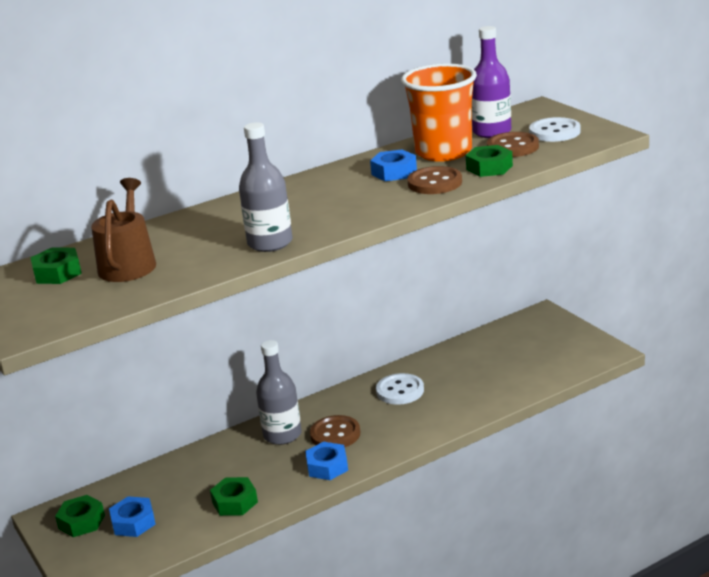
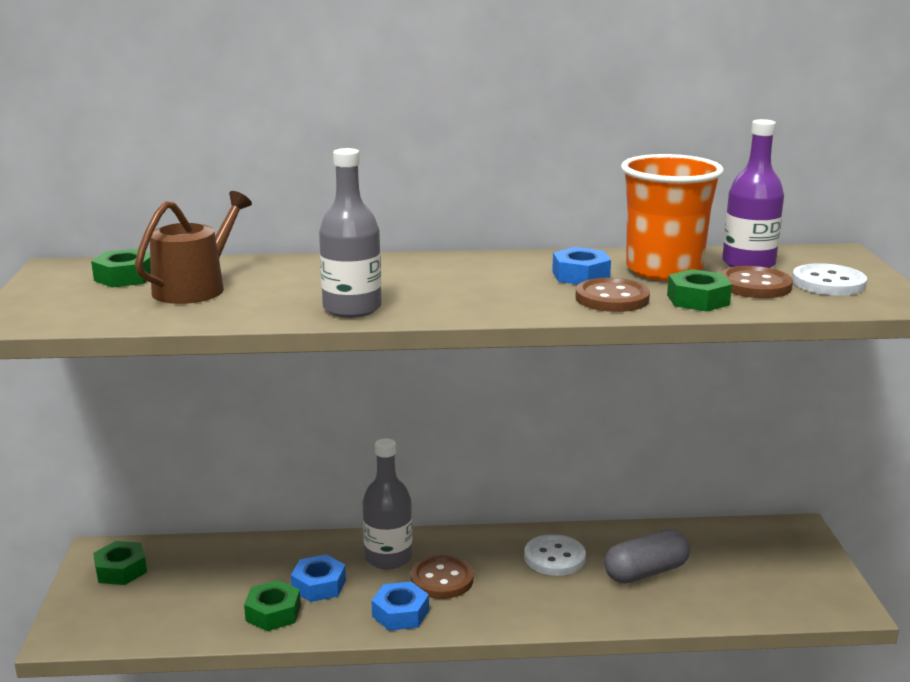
camera: 25 degrees right, 5 degrees down
(133, 522) = (163, 592): blue nut -> blue nut (319, 585)
(468, 378) = (646, 572): none -> grey capsule

